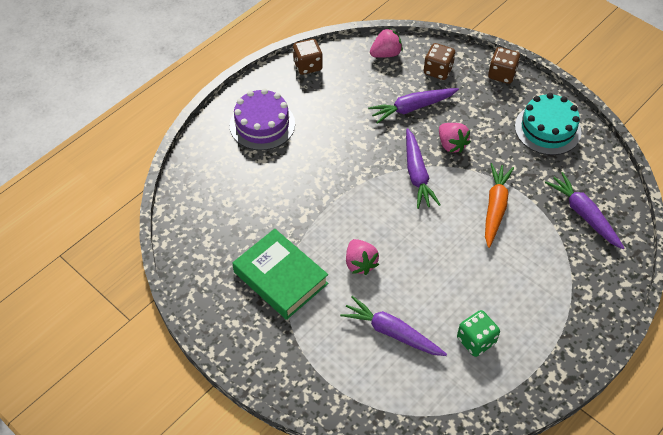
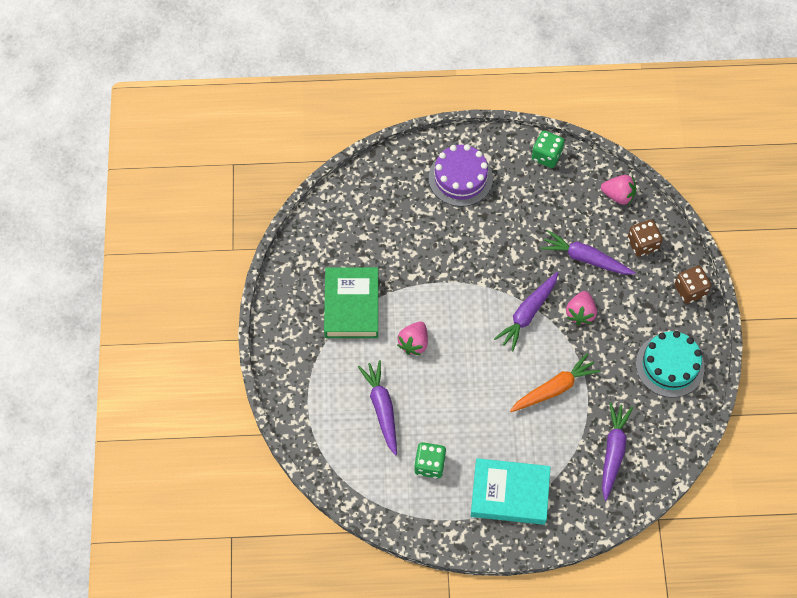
camera: 45 degrees right, 10 degrees up
(308, 66) = (546, 156): brown dice -> green dice
(555, 307) = (509, 494): none -> turquoise book

